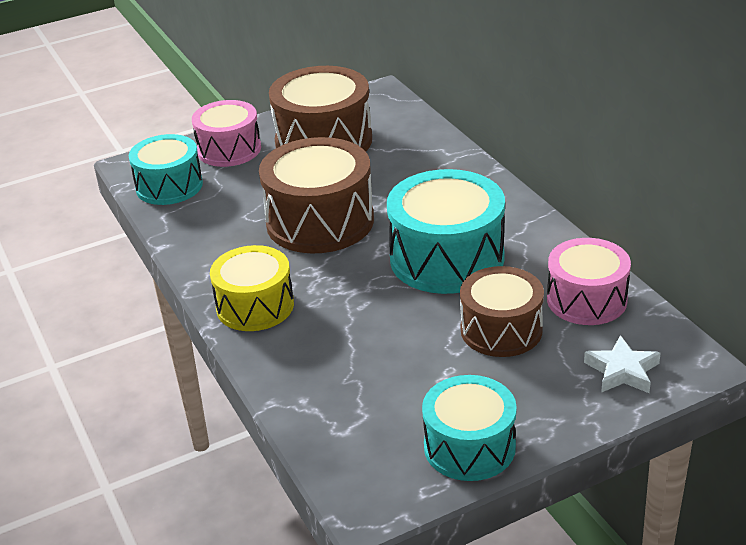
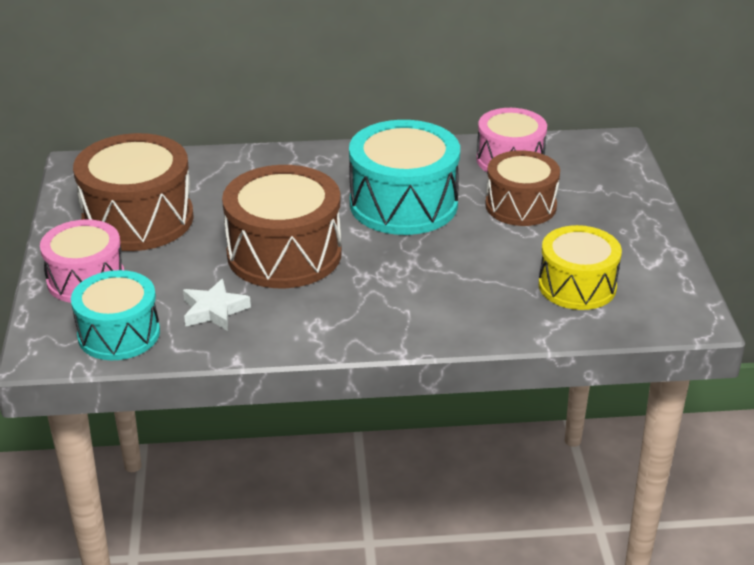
camera: 70 degrees left, 0 degrees up
(255, 306) = (392, 320): yellow drum -> yellow drum (577, 286)
(469, 447) = (650, 257): turquoise drum -> none
(622, 371) = (603, 171): white star -> white star (214, 310)

